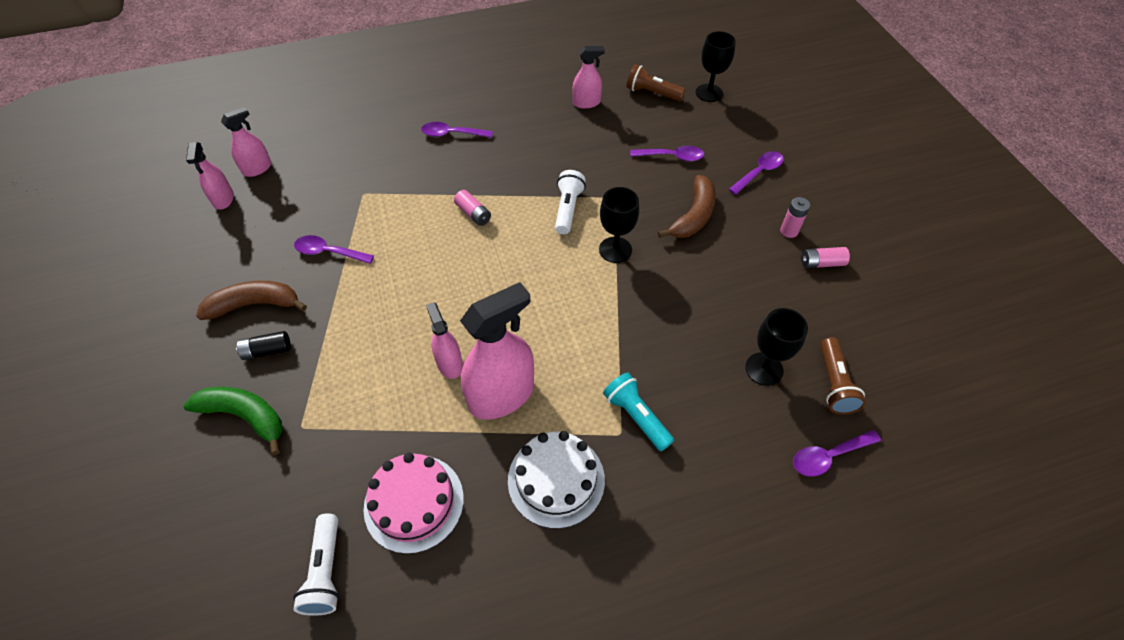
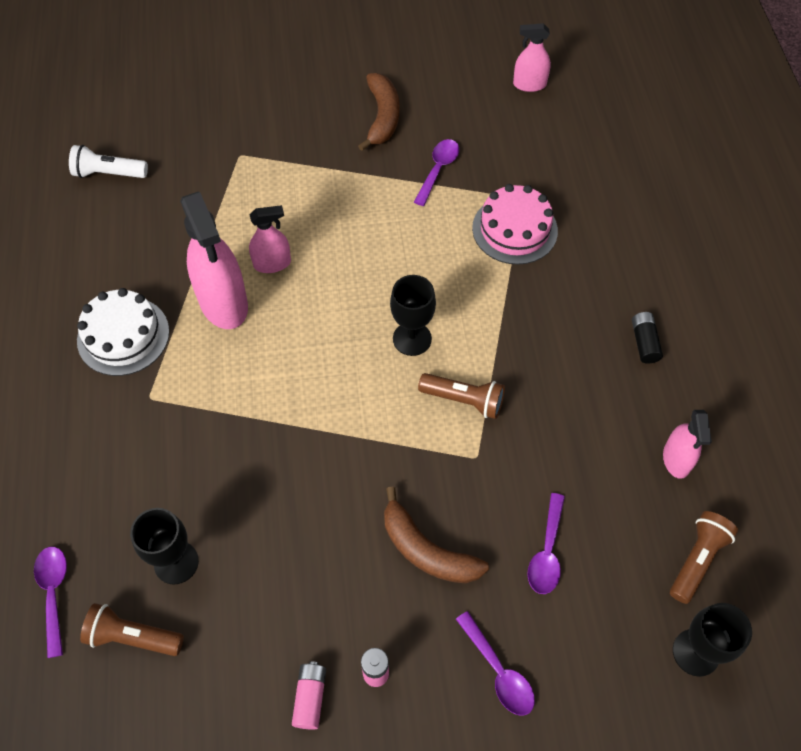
camera: 100 degrees right, 5 degrees up
(245, 416) = (262, 118): green banana -> none
(257, 168) = (573, 108): pink spray bottle -> none
(267, 350) = (327, 129): black battery -> black battery (644, 342)
(414, 503) = (142, 230): pink cake -> pink cake (514, 229)
(452, 134) = (618, 289): purple spoon -> none
(473, 214) = (472, 300): pink battery -> none
(568, 209) = (464, 400): white flashlight -> brown flashlight
(615, 250) = (387, 441): black goblet -> black goblet (412, 339)
(636, 416) = (162, 416): turquoise flashlight -> none

